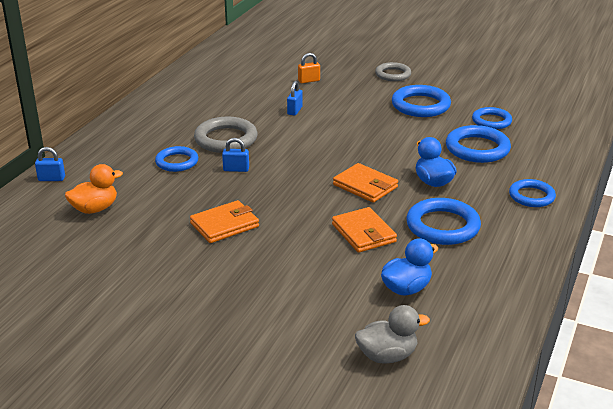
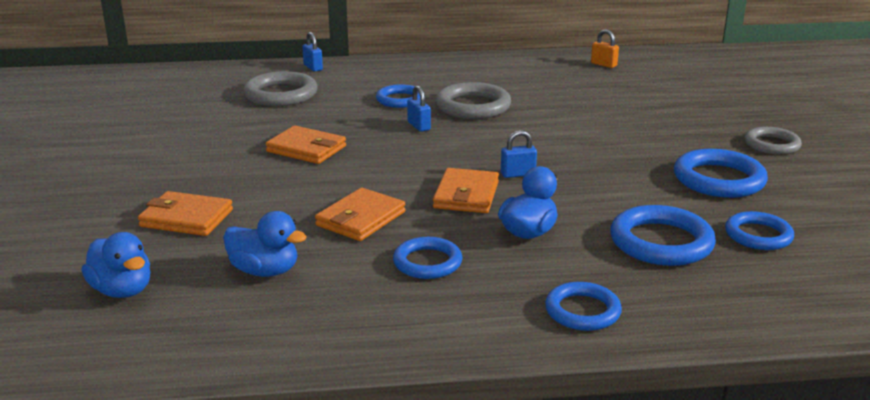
camera: 60 degrees right, 5 degrees down
(95, 209) = (281, 94): orange duck -> grey ring
(294, 110) = (584, 119): blue padlock -> blue padlock (518, 174)
(295, 305) = (186, 218): none -> orange wallet
(309, 80) = (667, 108): orange padlock -> orange padlock (603, 64)
(387, 356) = (122, 290): grey duck -> blue duck
(442, 226) = (427, 262): blue ring -> blue ring, size x0.65

